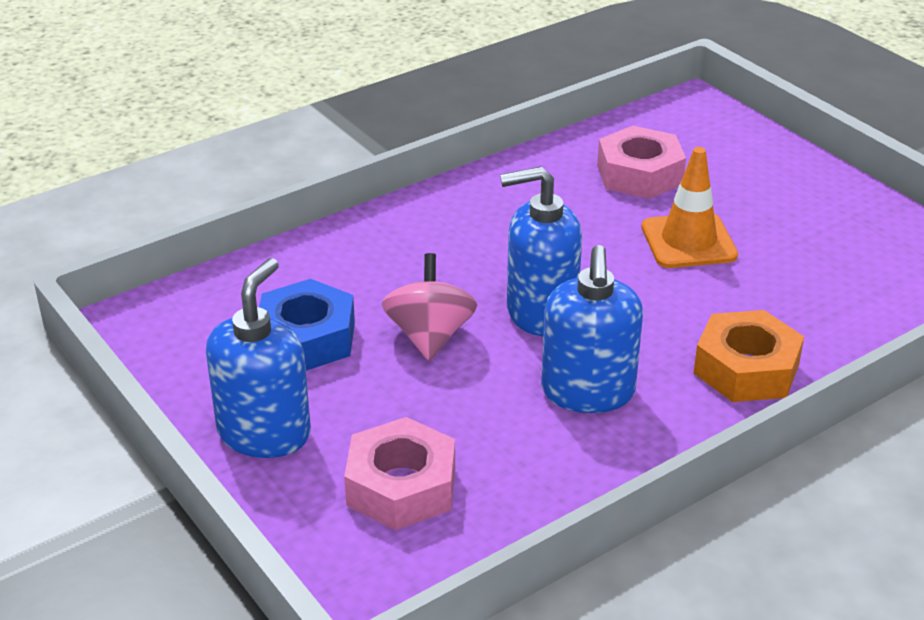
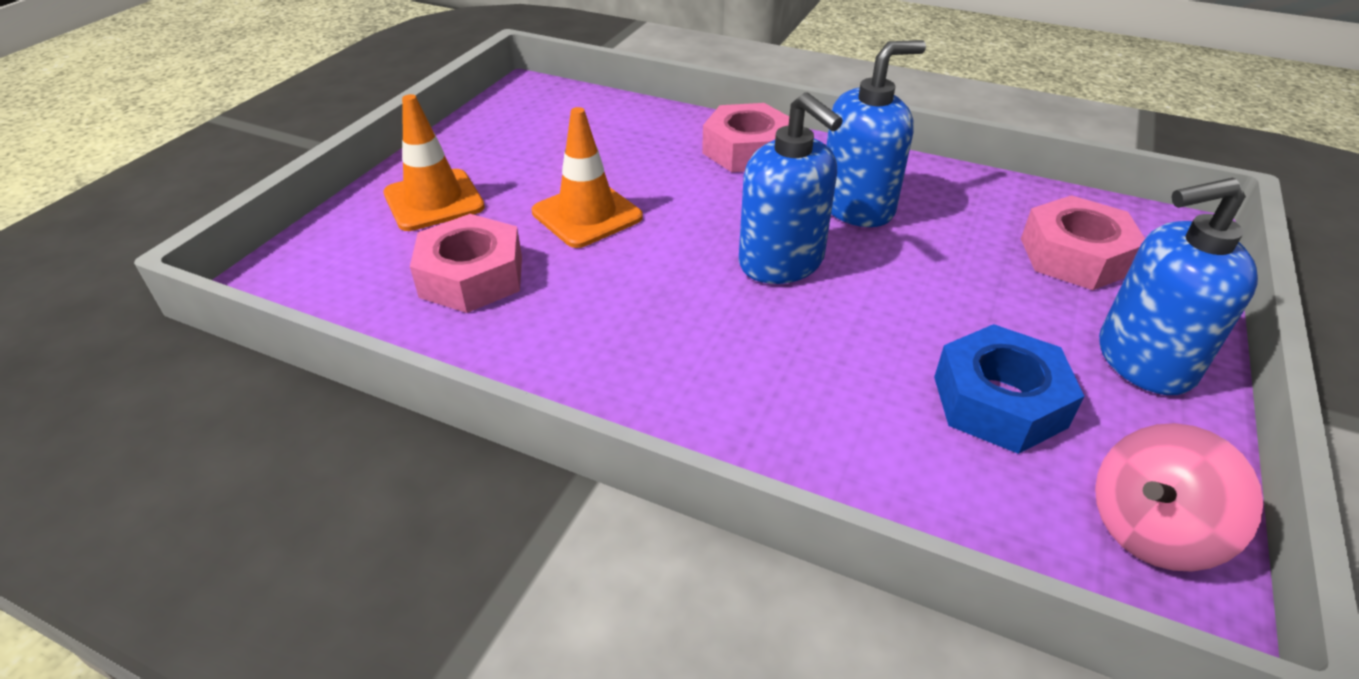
camera: 120 degrees left, 5 degrees up
(430, 336) = (892, 315): pink spinning top -> pink spinning top (1151, 529)
(746, 369) = (747, 150): orange nut -> pink nut
(765, 178) = (434, 200): none -> orange traffic cone

